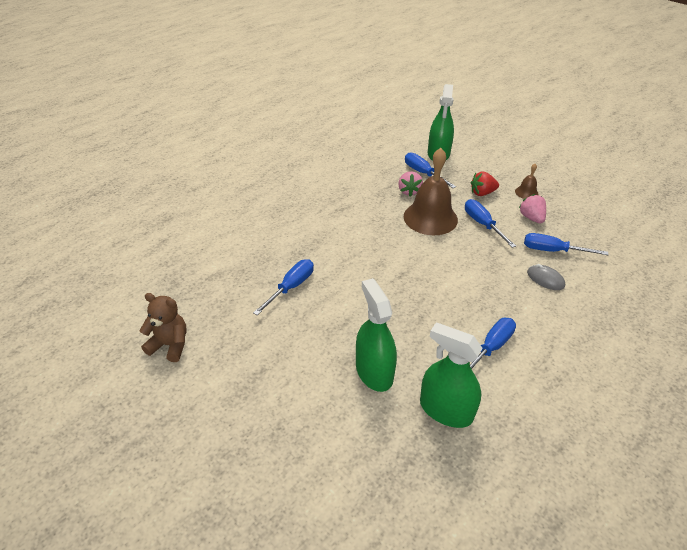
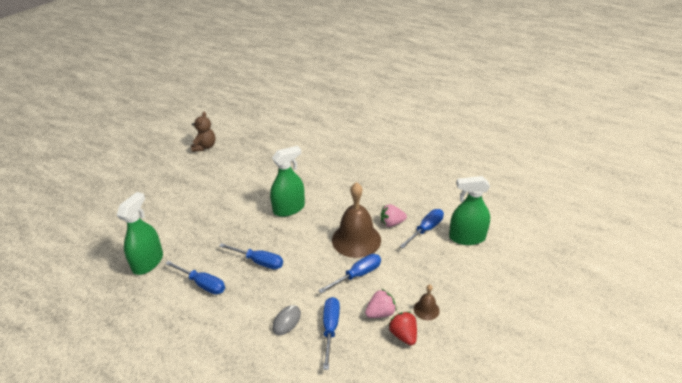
camera: 80 degrees right, 5 degrees down
(291, 287) = (257, 180): blue screwdriver -> blue screwdriver (259, 262)
(374, 372) = (182, 226): green spray bottle -> green spray bottle (289, 208)
(482, 193) = (410, 273): red strawberry -> red strawberry (403, 335)

